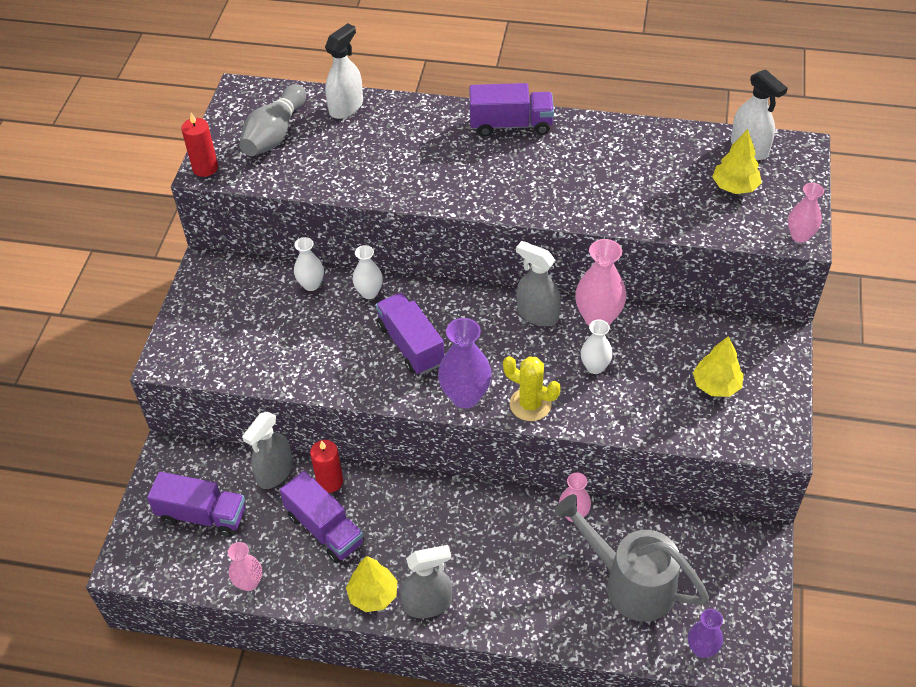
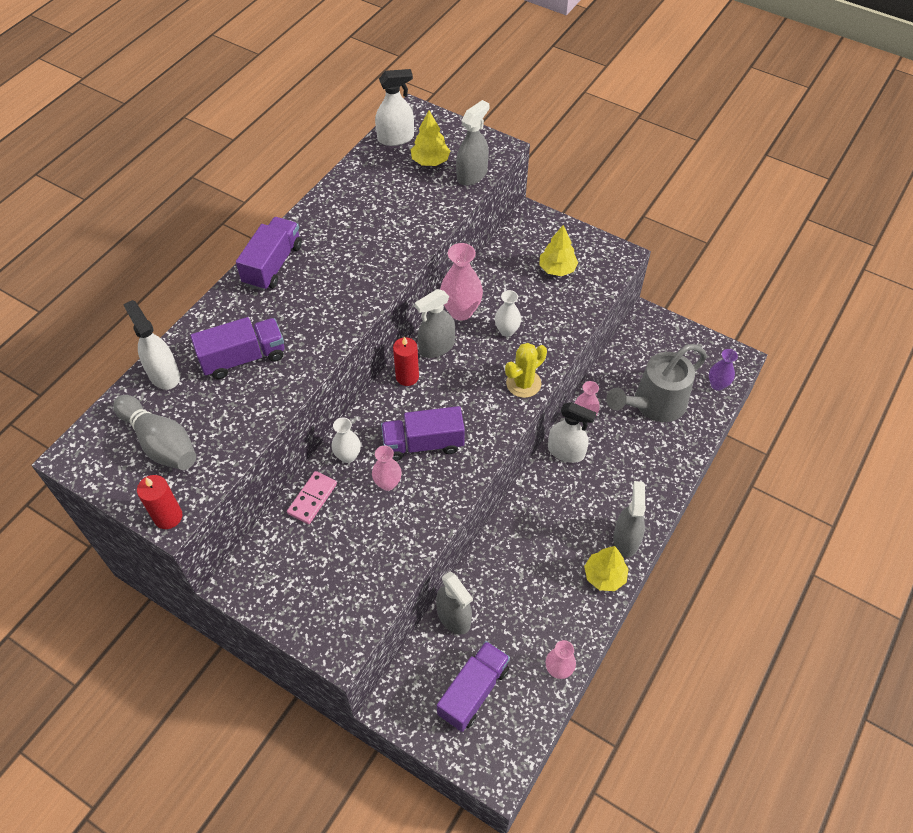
camera: 70 degrees left, 5 degrees up
(311, 284) = (312, 498): white vase -> pink domino
(325, 529) = (528, 593): purple truck -> purple truck (243, 358)
(330, 481) = (483, 575): red candle -> red candle (407, 377)
(465, 396) = (496, 423): purple vase -> none
(516, 510) = (566, 451): none -> white spray bottle
(739, 227) = (472, 175): none -> grey spray bottle
(800, 236) = (498, 148): pink vase -> pink vase (388, 483)

